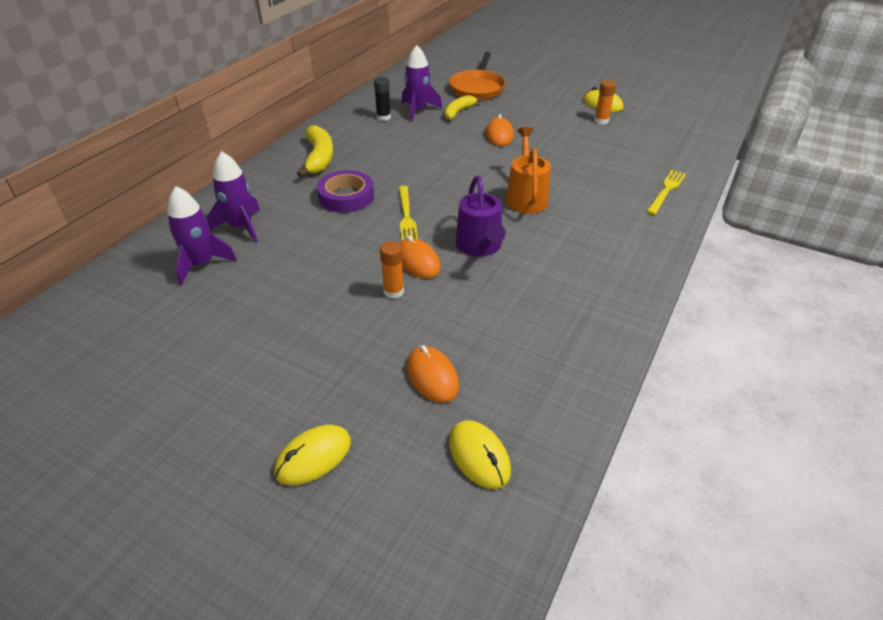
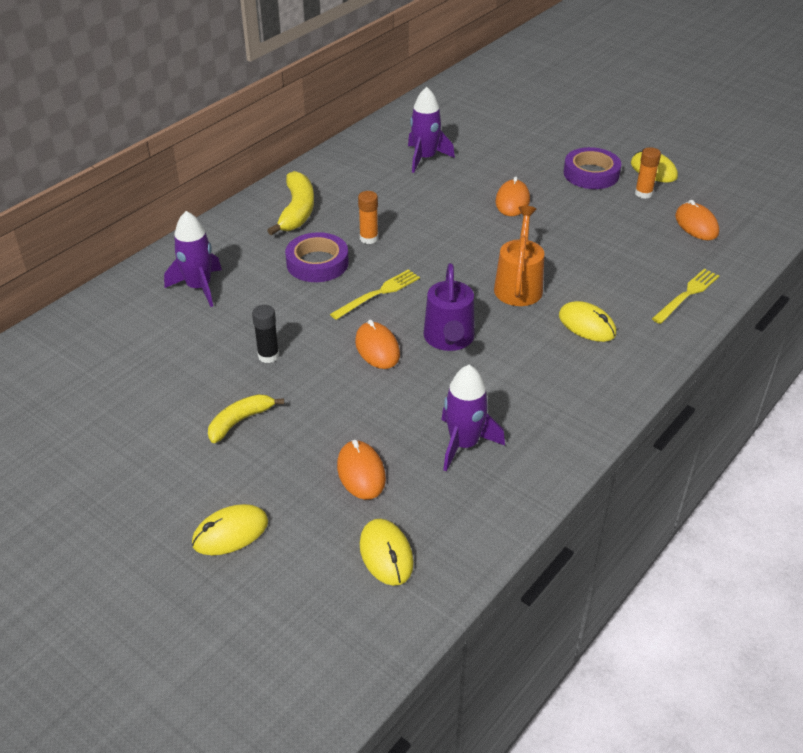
camera: 10 degrees right, 0 degrees up
(202, 264) = (153, 325): purple rocket -> purple rocket (464, 444)
(383, 117) = (382, 164): black glue stick -> black glue stick (268, 356)
(393, 291) = (343, 379): orange glue stick -> orange glue stick (369, 238)
(406, 216) = (378, 293): yellow fork -> yellow fork turned 135 degrees counterclockwise
(458, 112) = (473, 165): yellow banana -> yellow banana (240, 421)
(477, 88) = (505, 133): orange pan -> none
(555, 110) = (591, 174): none -> purple tape
(594, 222) = (587, 325): none -> yellow mouse
(651, 139) = (696, 225): none -> orange mouse

